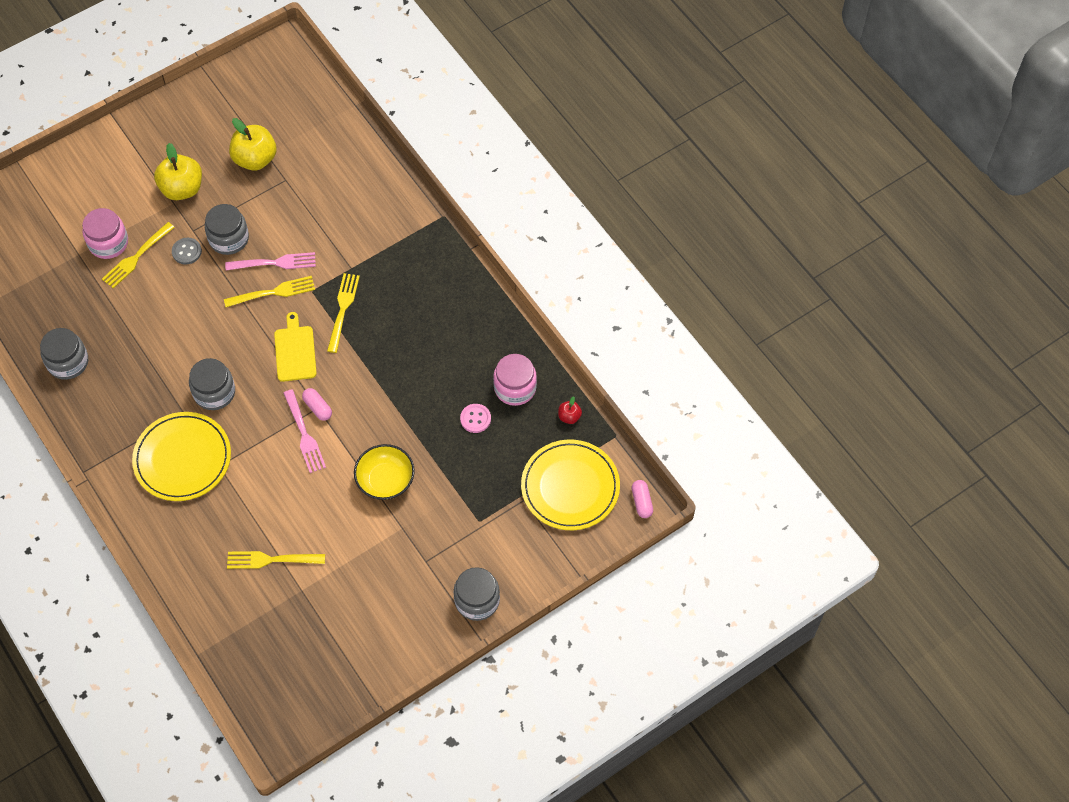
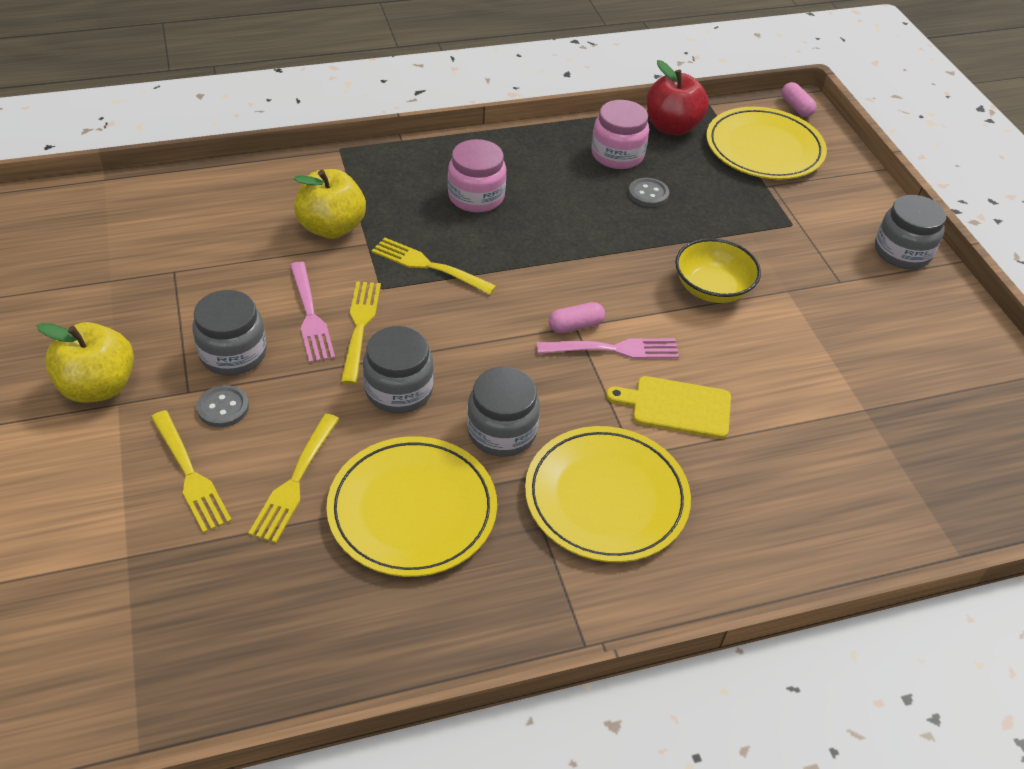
camera: 75 degrees left, 15 degrees down
(68, 362) = (347, 621): grey jar -> grey jar (399, 390)
(108, 243) = (134, 507): pink jar -> pink jar (476, 196)
(145, 367) = (412, 509): none -> yellow plate
(255, 159) = (111, 293): yellow apple -> yellow apple (332, 227)
(272, 559) = (810, 429): yellow fork -> yellow fork (295, 480)
(274, 263) = (310, 315): pink fork -> pink fork turned 150 degrees clockwise
(295, 351) = (472, 327): yellow cutting board -> yellow cutting board (677, 407)
(475, 419) = (648, 194): pink button -> grey button
(569, 417) = (672, 127): red apple -> red apple, size x2.11
(641, 502) = (796, 107): pink capsule -> pink capsule turned 60 degrees clockwise

